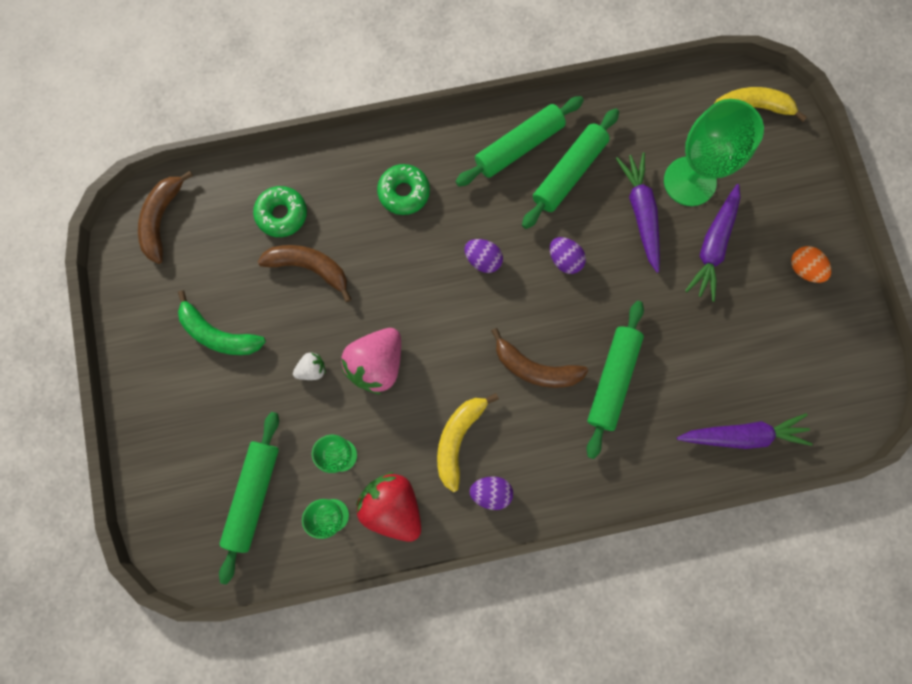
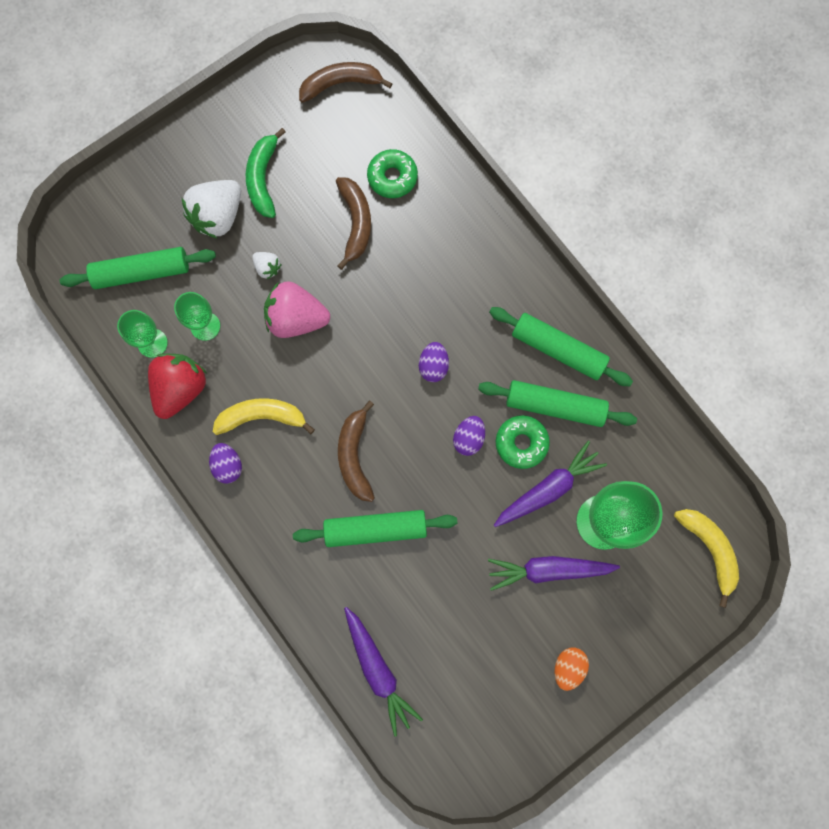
camera: 65 degrees right, 0 degrees up
(234, 394) = (218, 216): none -> white strawberry
(404, 192) = (463, 269): green donut -> green donut (521, 443)

